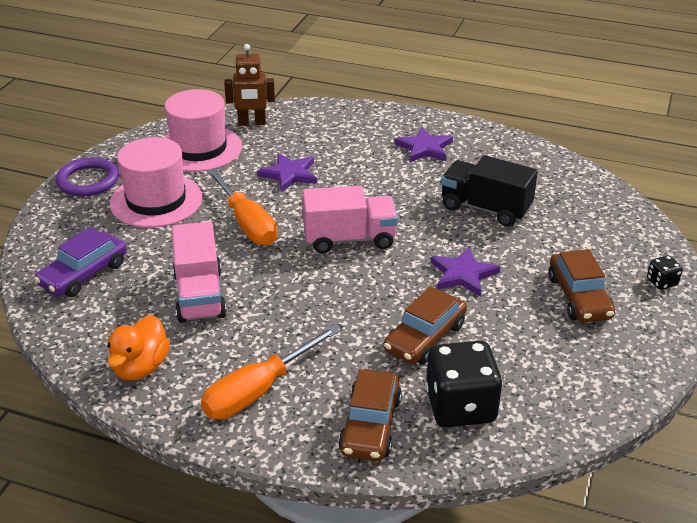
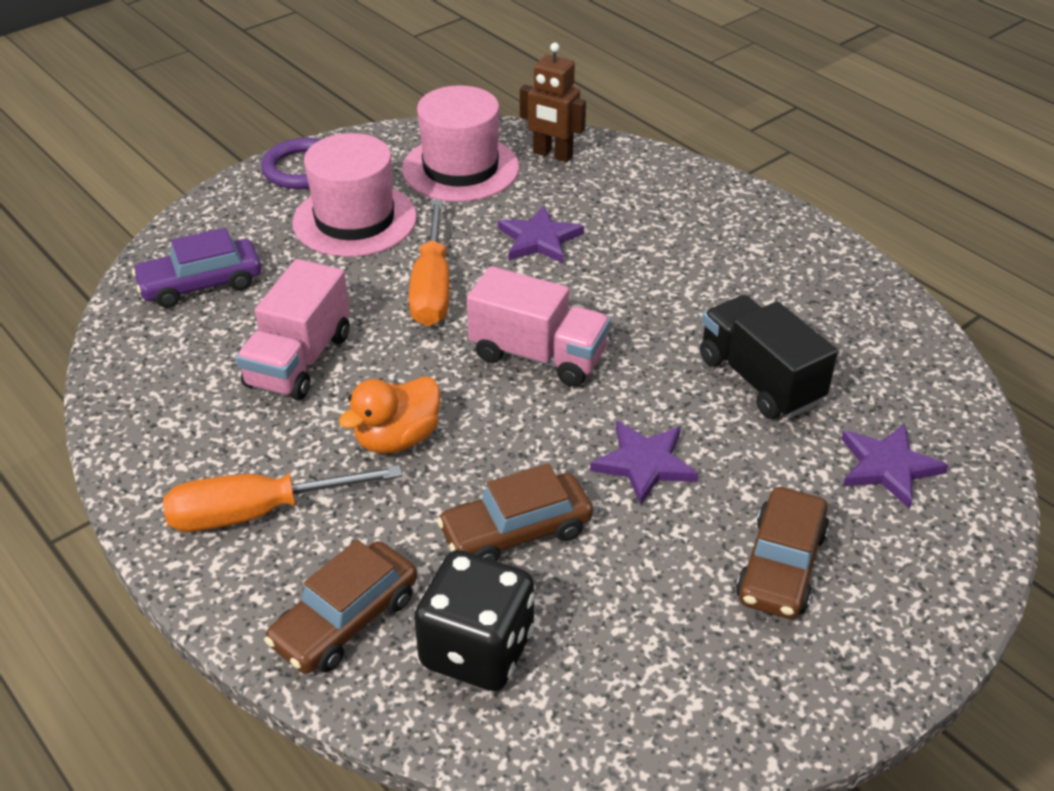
camera: 30 degrees right, 5 degrees up
(140, 367) = (161, 425): orange duck -> orange duck (397, 439)
(424, 148) = (749, 262): purple star -> purple star (888, 467)
(662, 282) = (931, 596): black dice -> none

